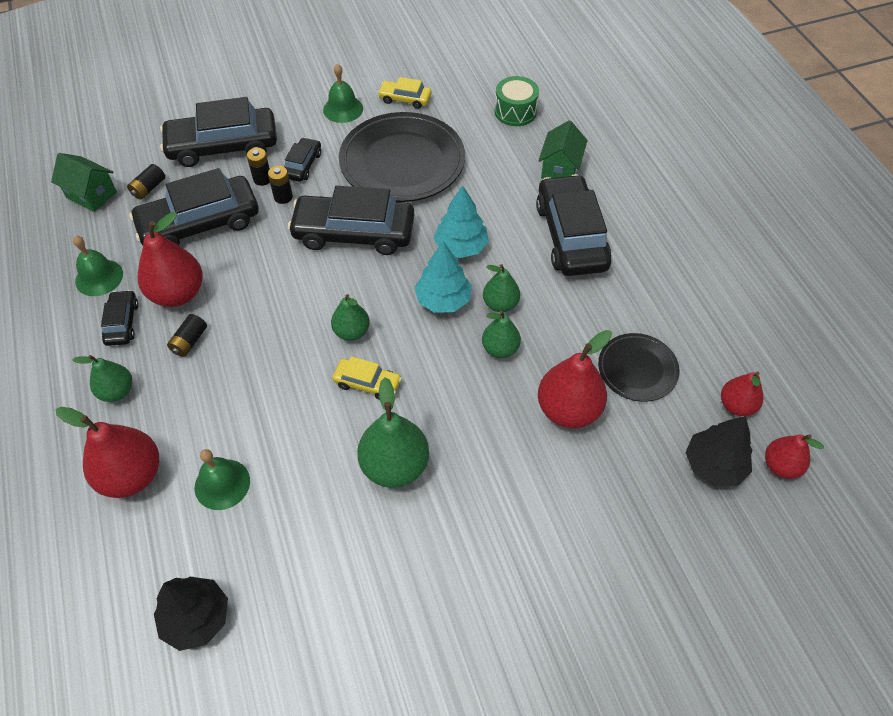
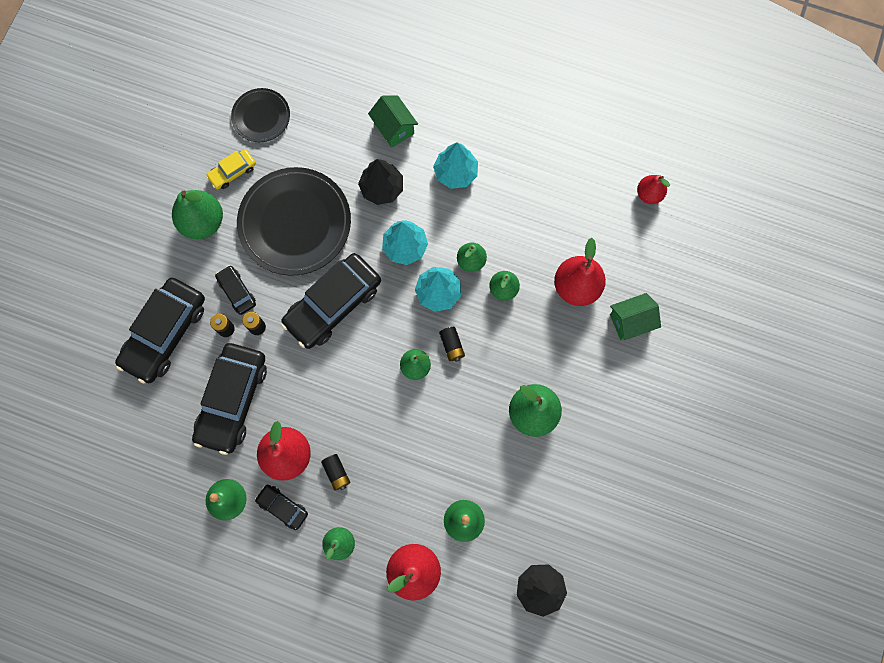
camera: 50 degrees left, 20 degrees up
(91, 195) = (134, 458): green house -> green house (630, 321)
(149, 188) = (164, 414): black battery -> black battery (452, 346)
(343, 109) = (203, 222): green bell -> green pear
(367, 383) = (462, 386): yellow car -> none
(515, 112) = (315, 110): green drum -> none
(571, 236) = (455, 173): black car -> turquoise tree
(637, 369) = (582, 225): black plate -> black plate (261, 117)
(714, 465) = (672, 241): black tree -> black tree (382, 188)
(780, 466) = (700, 208): red pear -> none

